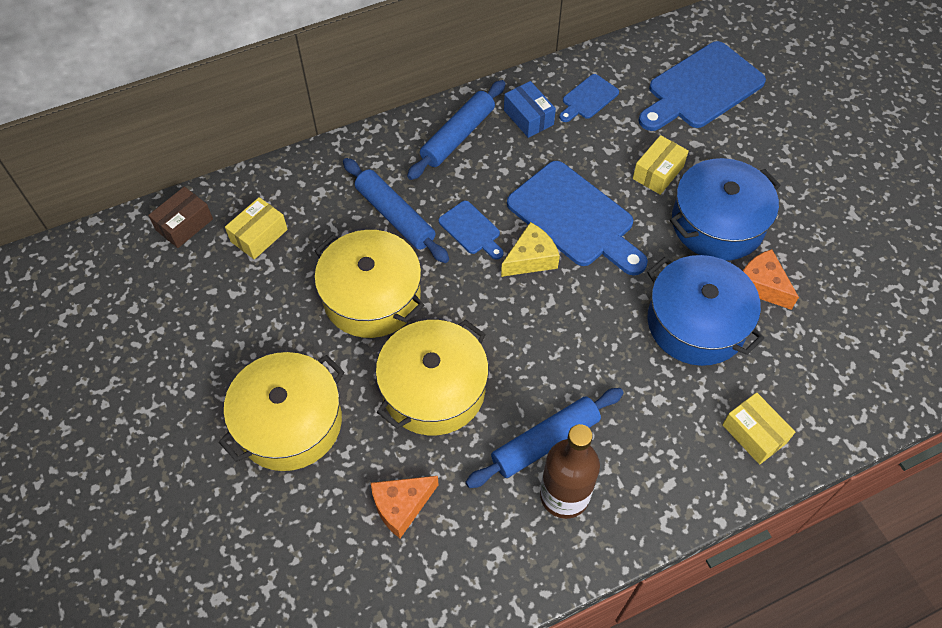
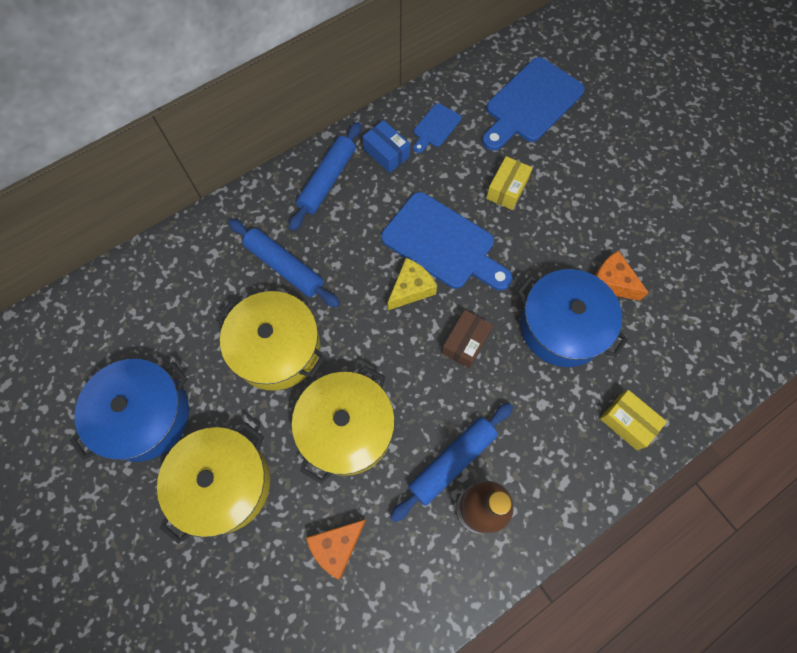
camera: 10 degrees left, 10 degrees up
(184, 224) = (94, 305): brown box -> brown box (465, 343)
(259, 235) = (165, 305): yellow box -> none
(471, 230) = (354, 269): blue cutting board -> none
(717, 223) = (565, 229): blue pot -> blue pot (144, 416)

